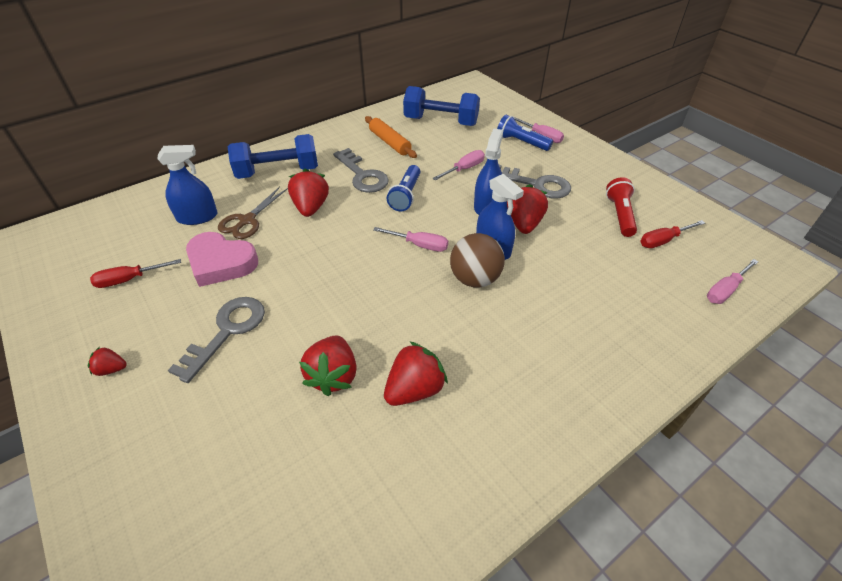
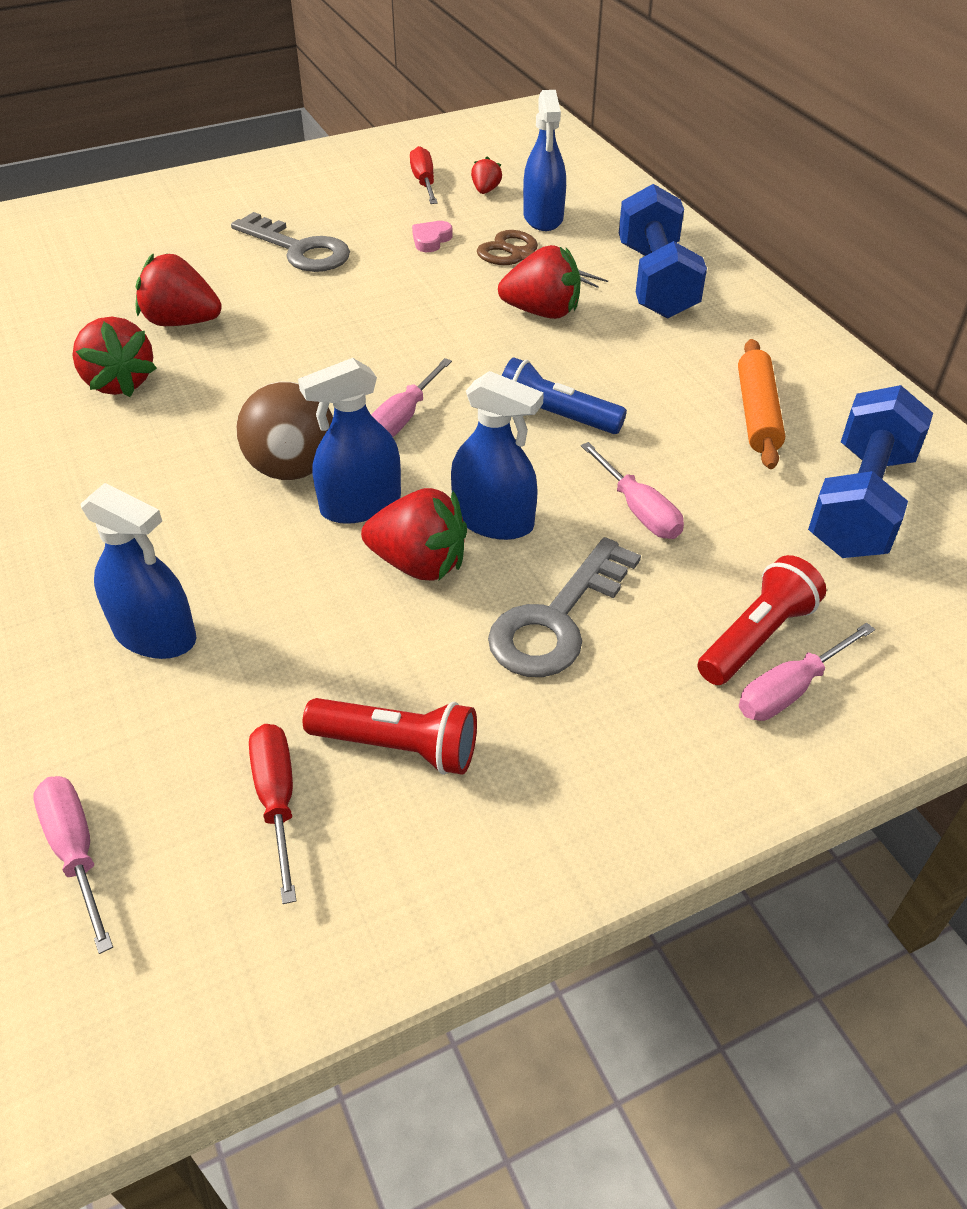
camera: 100 degrees right, 0 degrees up
(111, 369) = (281, 187): red strawberry -> red strawberry (485, 190)
(221, 263) = (431, 240): pink heart -> pink heart, size x0.45
(362, 175) = (632, 370): grey key -> none
(390, 142) = (757, 413): orange rolling pin -> orange rolling pin turned 60 degrees counterclockwise
(521, 142) = (757, 637): blue flashlight -> red flashlight
(611, 300) = (155, 634): none -> blue spray bottle

